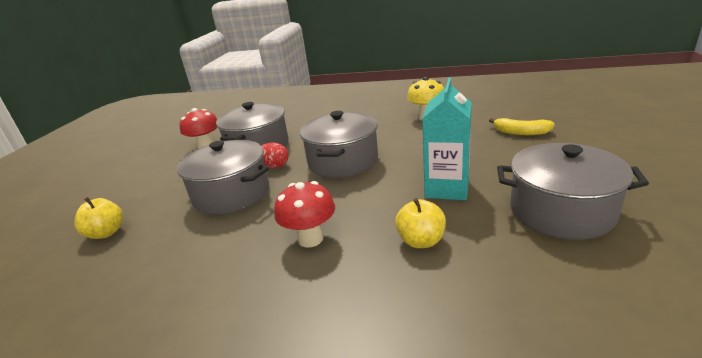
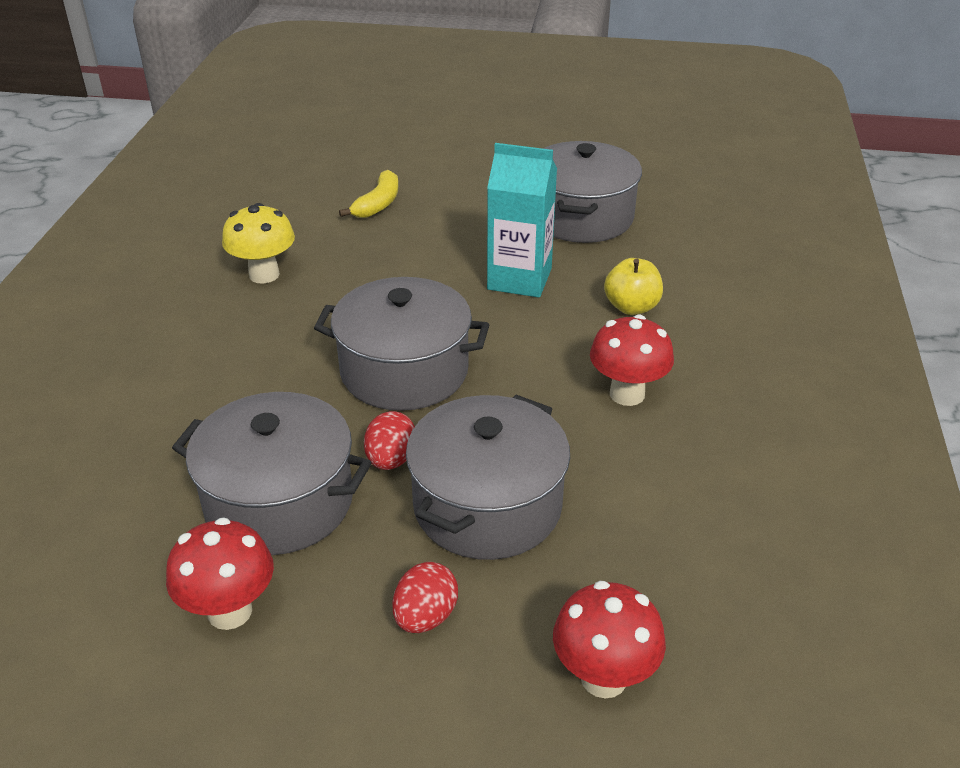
camera: 95 degrees left, 10 degrees up
(106, 233) = (603, 677): yellow apple -> red mushroom
(175, 185) = (425, 617): none -> red egg

